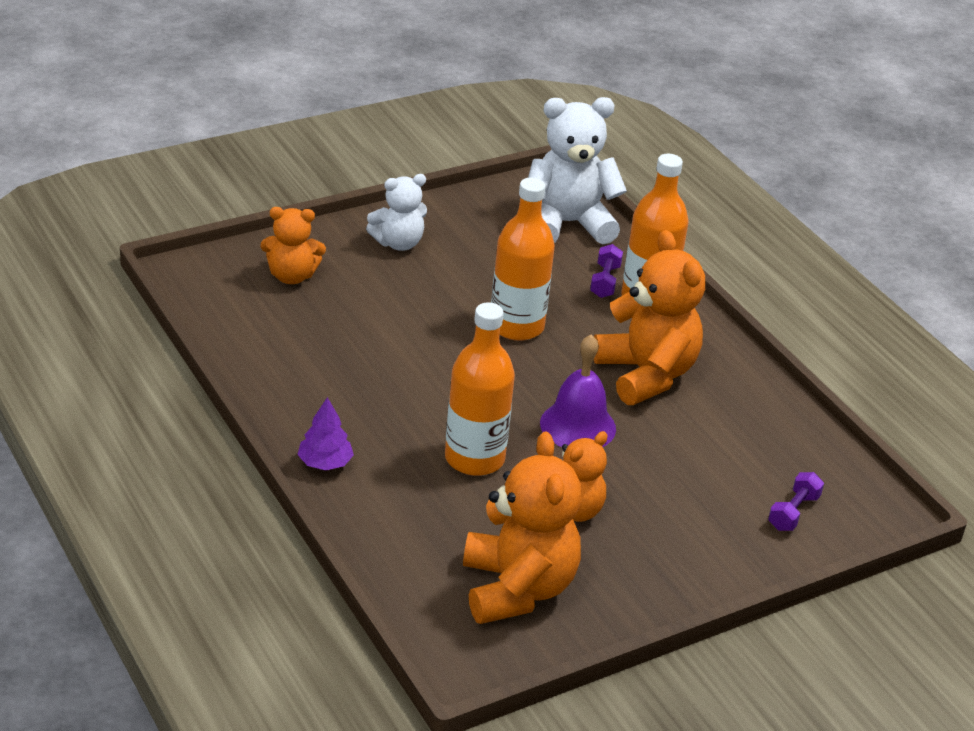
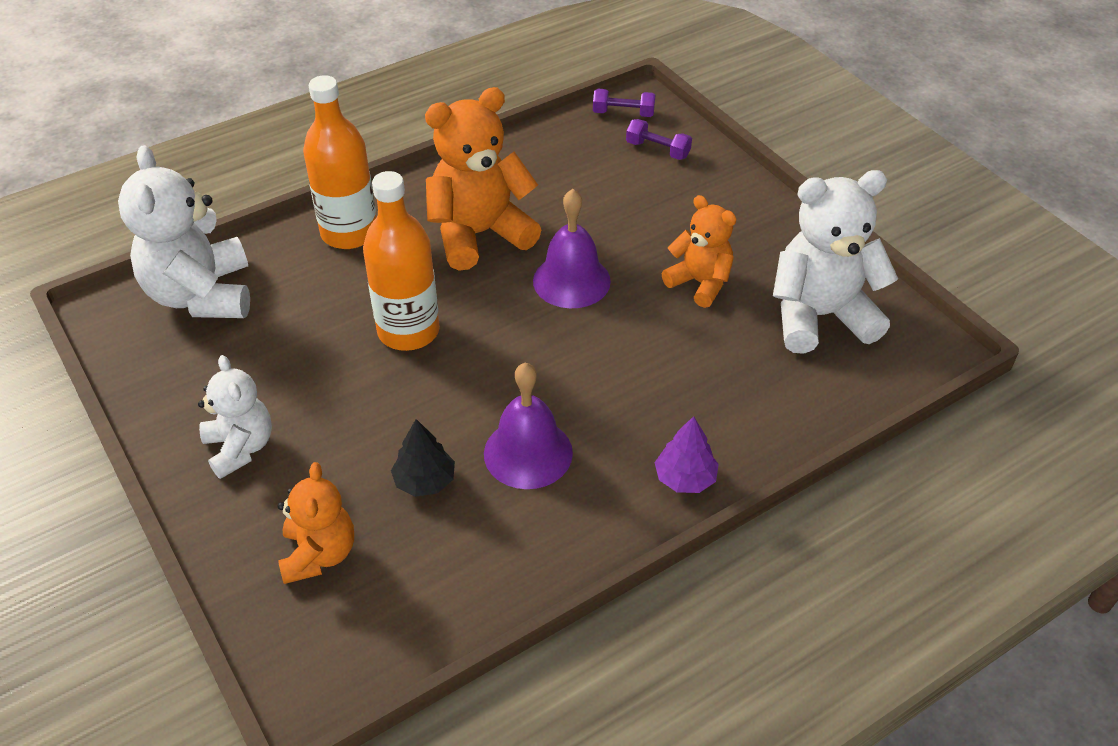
camera: 90 degrees left, 10 degrees up
(349, 326) = (425, 481): none -> black tree
(368, 380) = (528, 453): none -> purple bell
(474, 458) = (643, 354): orange bottle -> none
(517, 589) = (819, 316): orange teddy bear -> white teddy bear
(605, 281) = (318, 264): purple dumbbell -> purple dumbbell (623, 113)

